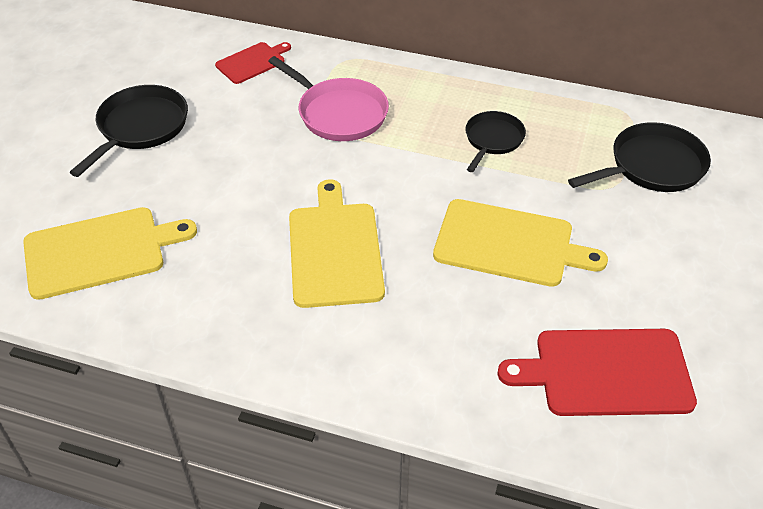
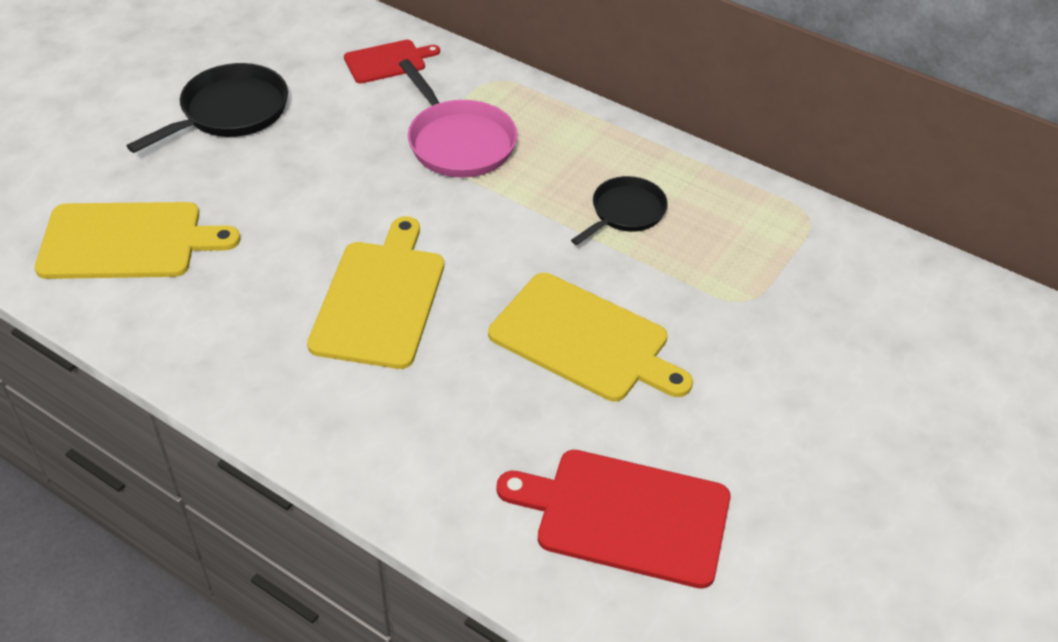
camera: 15 degrees right, 0 degrees up
(652, 166) = (807, 287): black pan -> none

